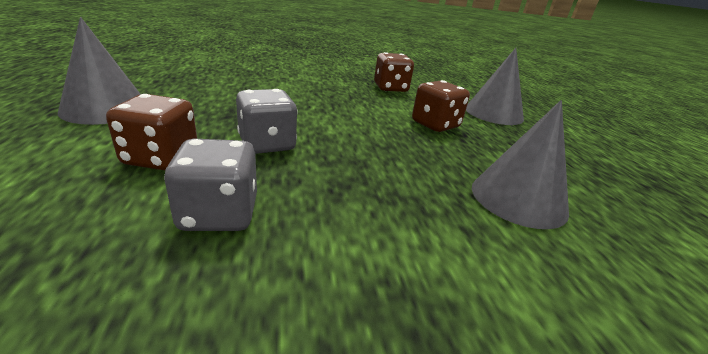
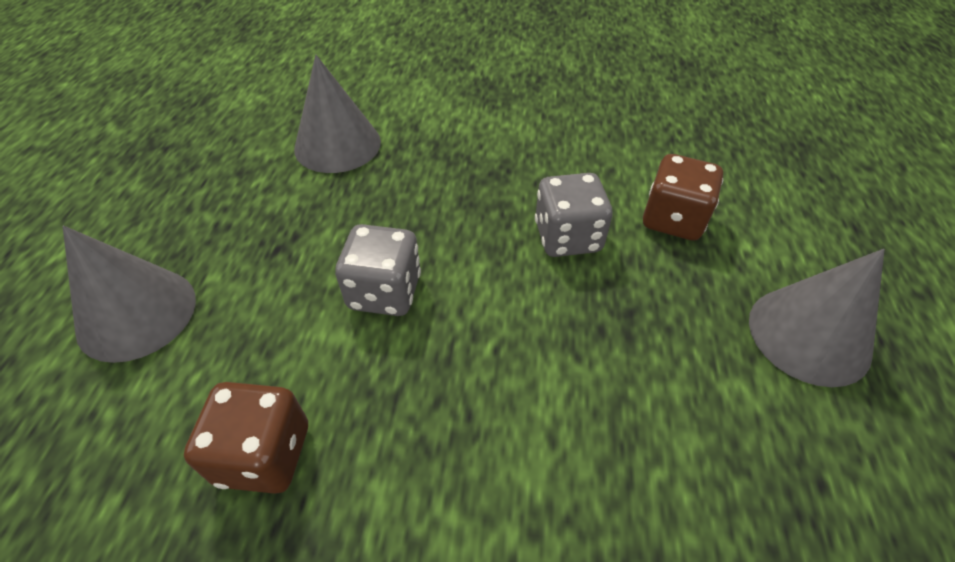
camera: 160 degrees left, 20 degrees up
(219, 214) = (599, 154): grey dice -> grey dice (385, 292)
(435, 125) = (302, 275): brown dice -> none

